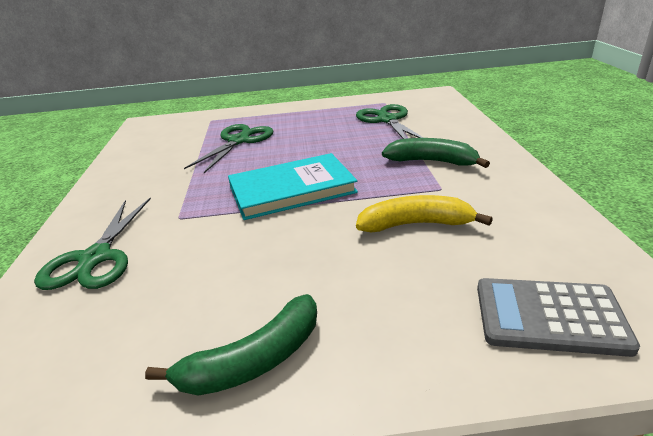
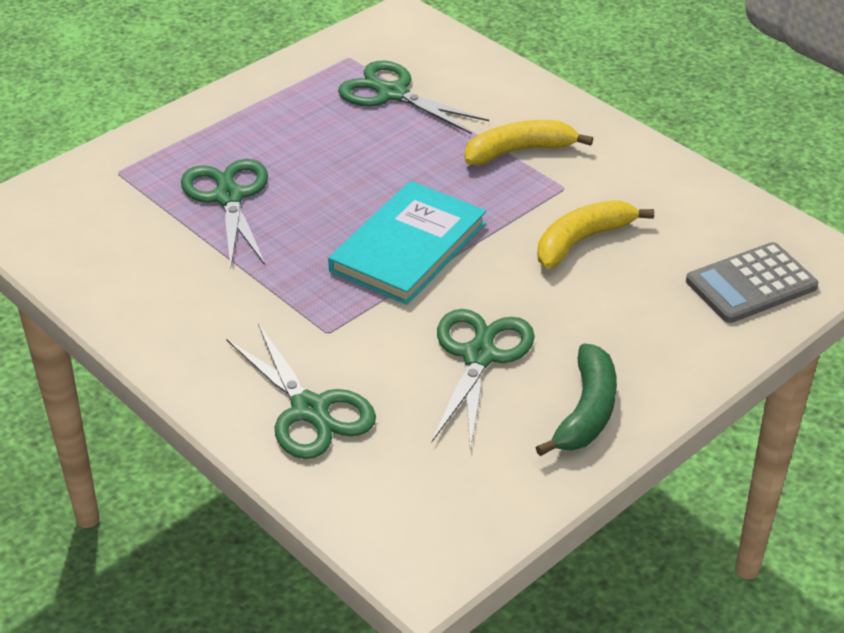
camera: 40 degrees left, 10 degrees up
(239, 272) = (479, 356): none -> green scissors
(432, 162) = (519, 151): green banana -> yellow banana

